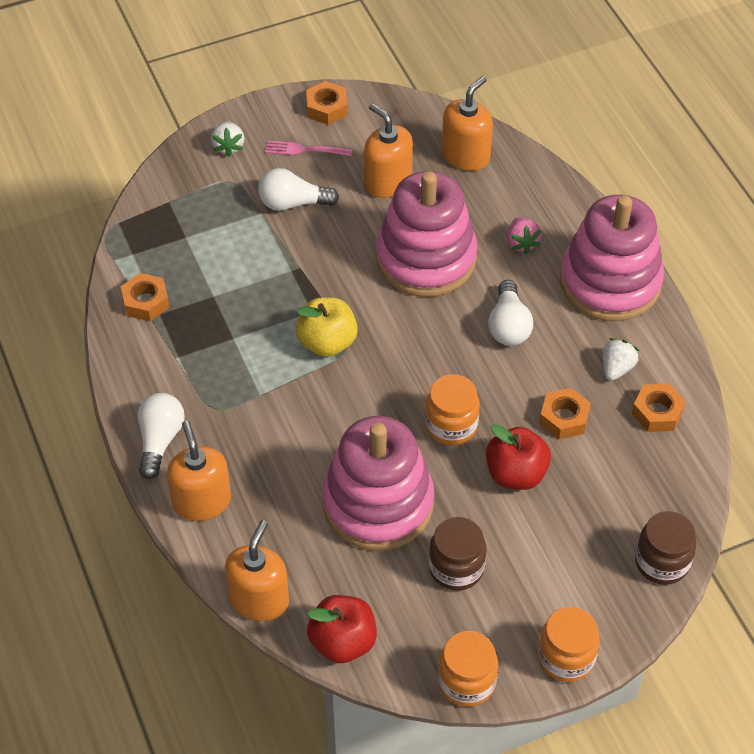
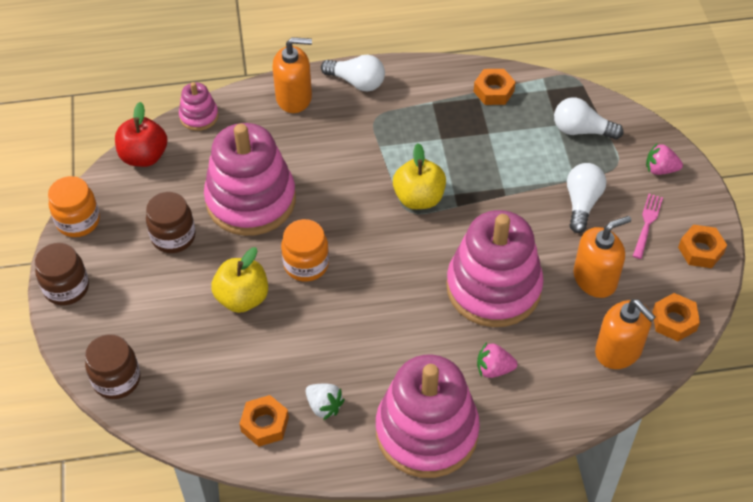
camera: 105 degrees right, 0 degrees up
(228, 146) = (660, 169): white strawberry -> pink strawberry
(259, 599) = (199, 116): orange soap dispenser -> pink stacking toy
(508, 325) = (398, 333): white light bulb -> white light bulb (581, 130)
(516, 474) = (242, 298): red apple -> yellow apple
(564, 418) = (284, 348): orange nut -> orange nut (674, 321)
(566, 658) = (66, 288): orange jar -> brown jar

